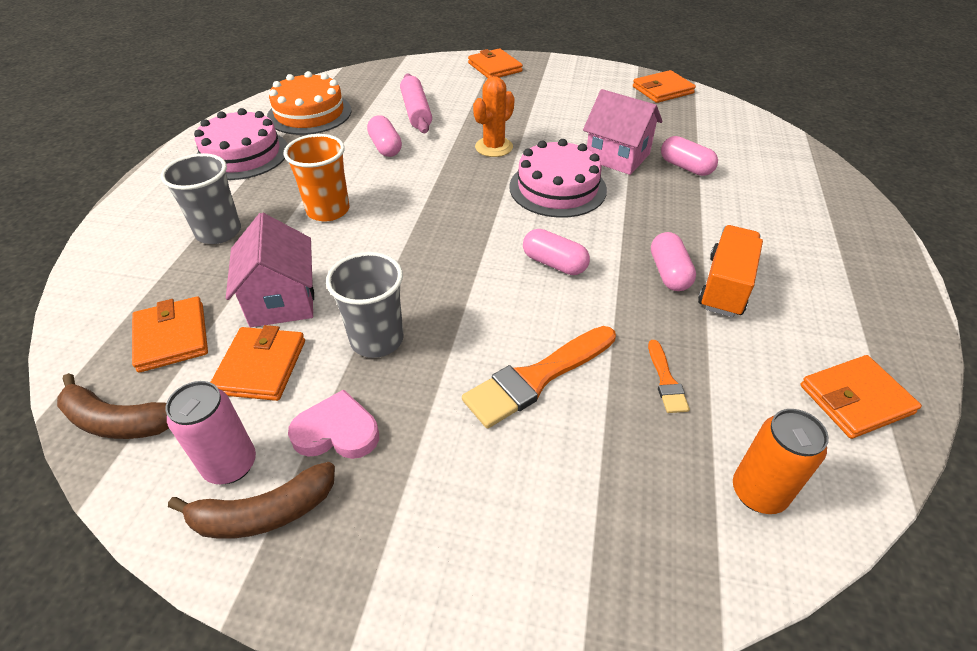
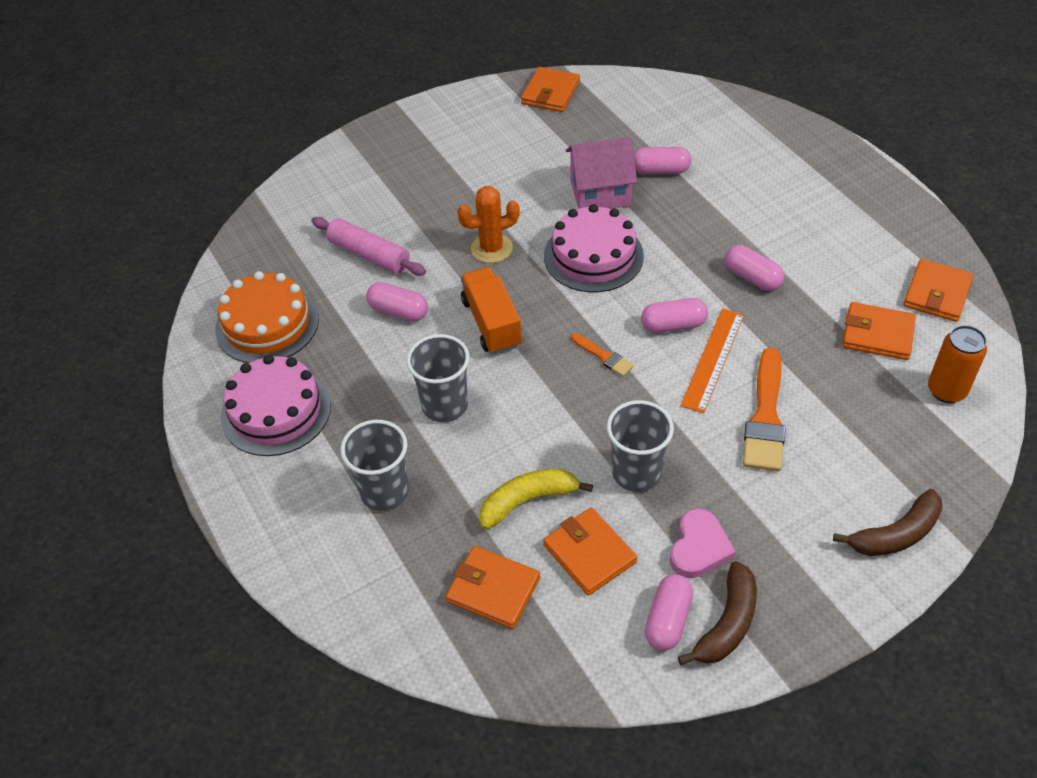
camera: 40 degrees left, 5 degrees up
(118, 421) = (554, 664): brown banana -> brown banana (895, 534)
(230, 465) = (667, 620): pink can -> pink capsule
(282, 300) = (528, 500): pink house -> yellow banana
(328, 210) = (445, 405): orange cup -> grey cup
(337, 431) = (699, 547): pink heart -> pink heart turned 150 degrees clockwise
(494, 147) = (491, 248): orange cactus -> orange cactus turned 75 degrees clockwise
(495, 67) = (368, 154): orange wallet -> orange wallet (877, 334)
(552, 306) = (713, 359): none -> orange ruler
(666, 381) = (835, 360): orange brush -> orange brush (603, 356)
(725, 286) = (795, 263): orange truck -> orange truck (491, 323)

